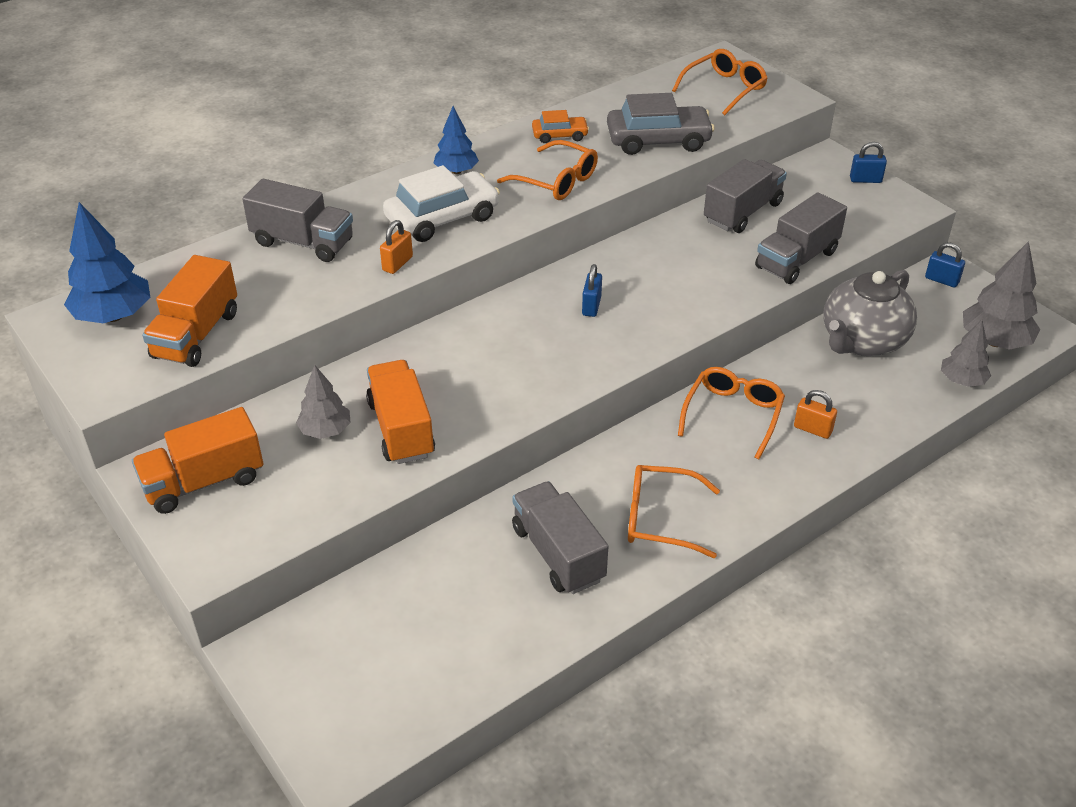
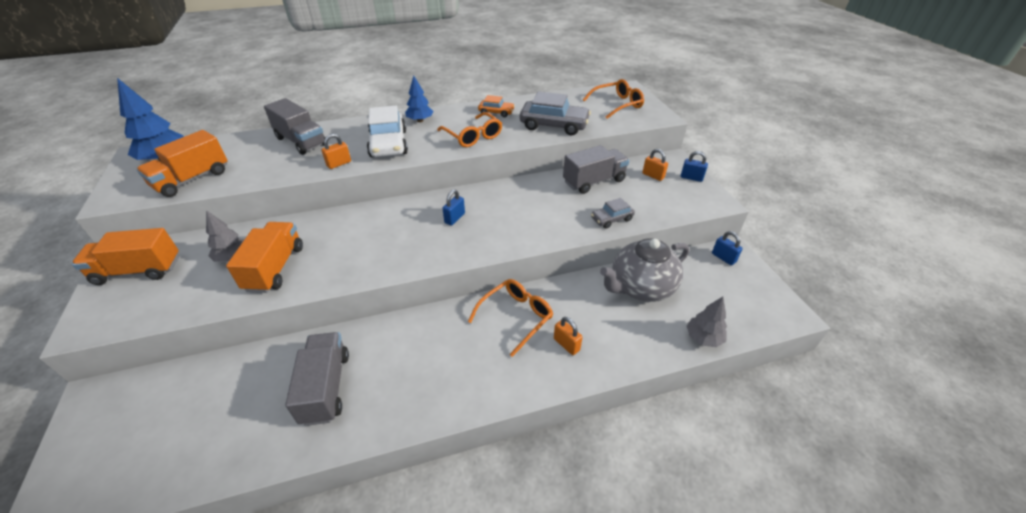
camera: 20 degrees right, 0 degrees up
(442, 218) = (388, 144): white car -> white car turned 90 degrees clockwise
(661, 519) = (413, 382): orange glasses -> none
(796, 259) = (611, 219): grey truck -> grey car
(815, 187) = (653, 176): none -> orange padlock
(994, 341) = (744, 313): grey tree -> none

